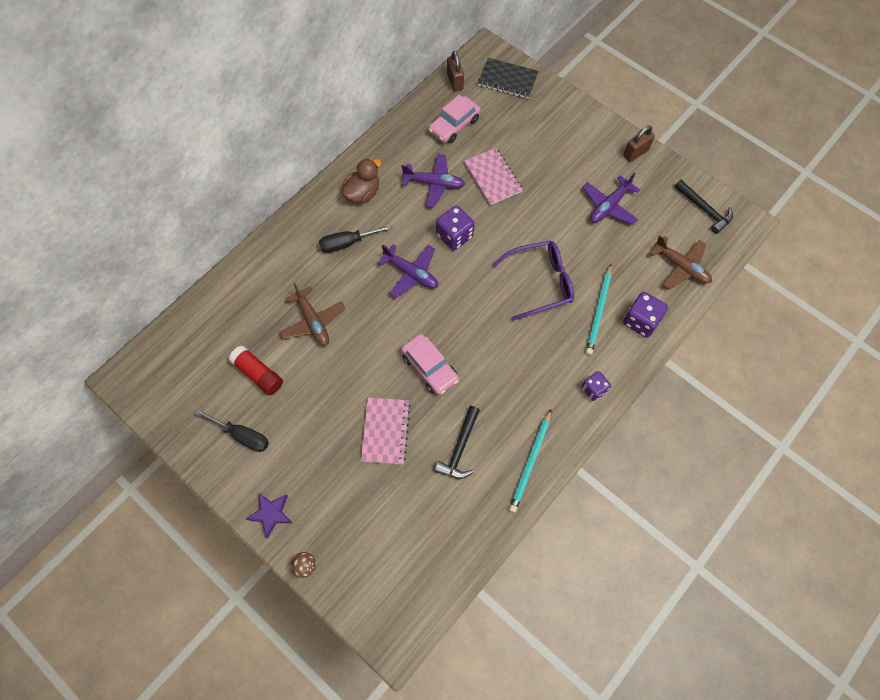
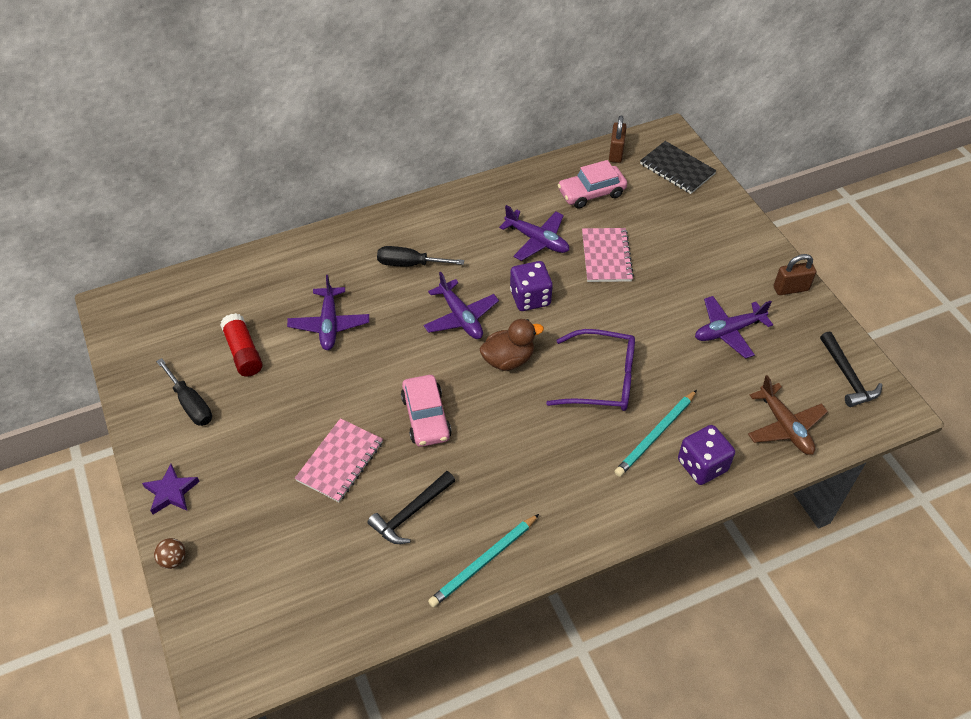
camera: 25 degrees right, 15 degrees down
(313, 321) = (329, 324): brown plane -> purple plane
(362, 193) = (454, 223): brown duck -> brown duck (508, 359)
(593, 389) = (603, 515): purple dice -> none

